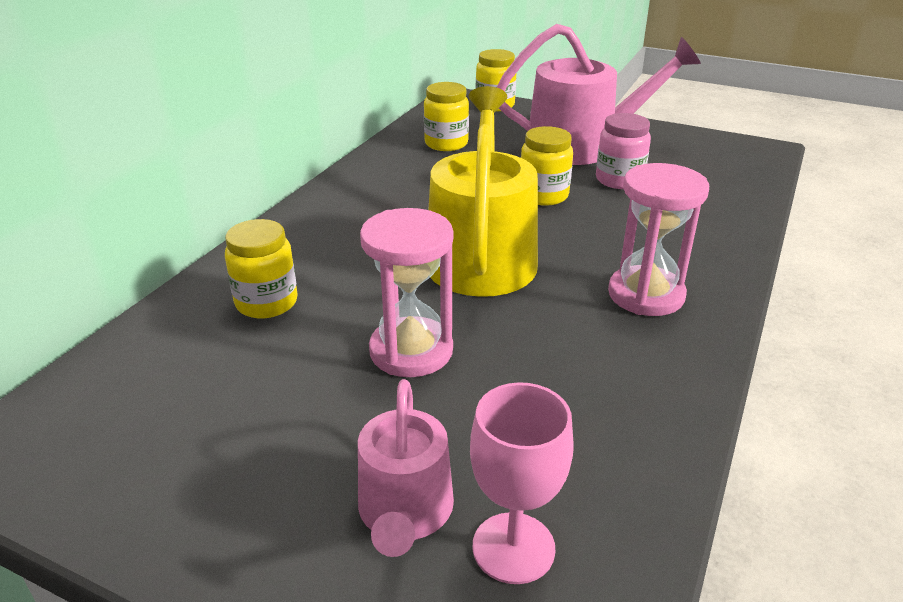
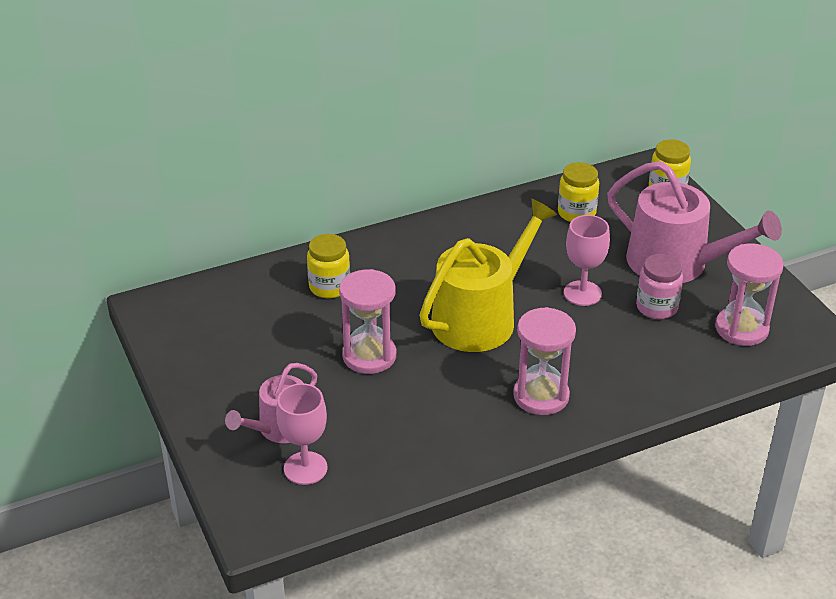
camera: 40 degrees right, 5 degrees up
(543, 195) = (582, 293): yellow jar -> pink goblet
(703, 167) = (741, 329): none -> pink hourglass

